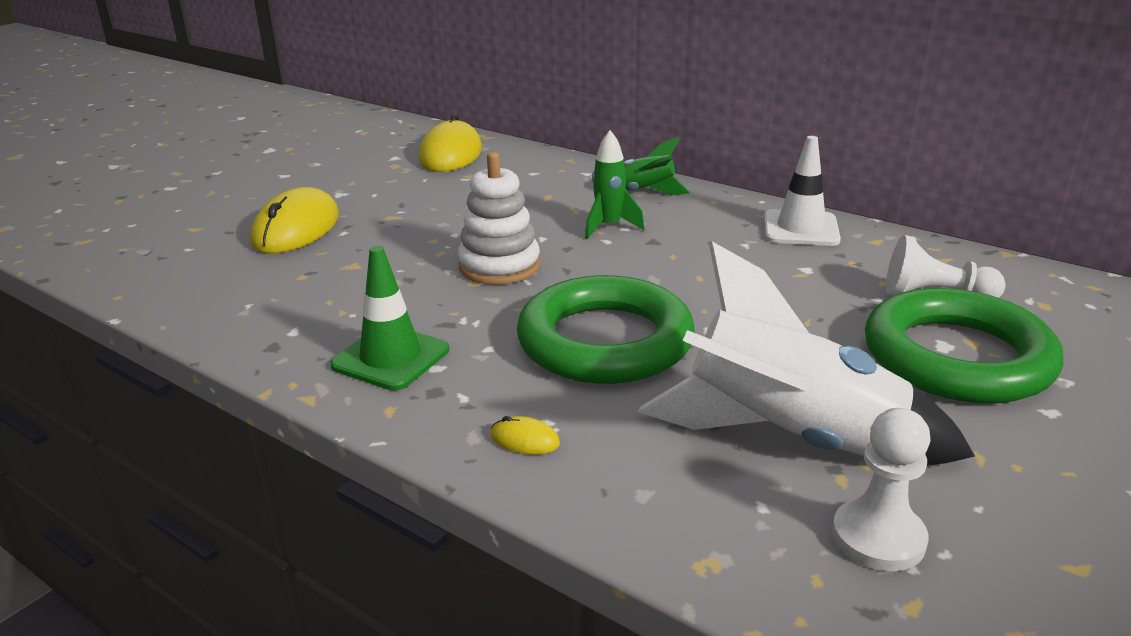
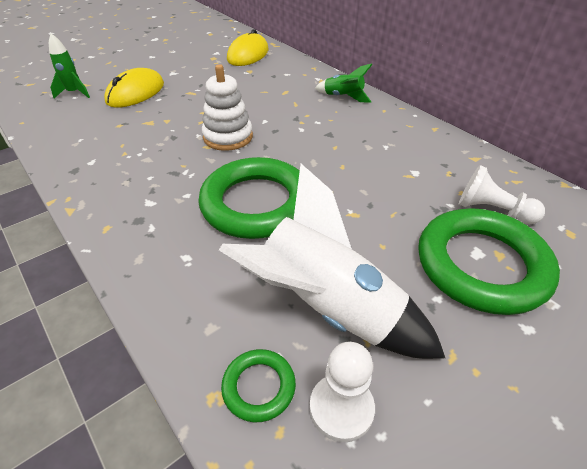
camera: 15 degrees right, 15 degrees up
(391, 358) = (129, 191): green traffic cone -> none
(525, 439) = (166, 268): yellow mouse -> none
(609, 227) = (308, 119): green rocket -> green rocket (74, 93)
(757, 541) = (259, 387): none -> green ring
(800, 229) = (428, 140): white traffic cone -> none

